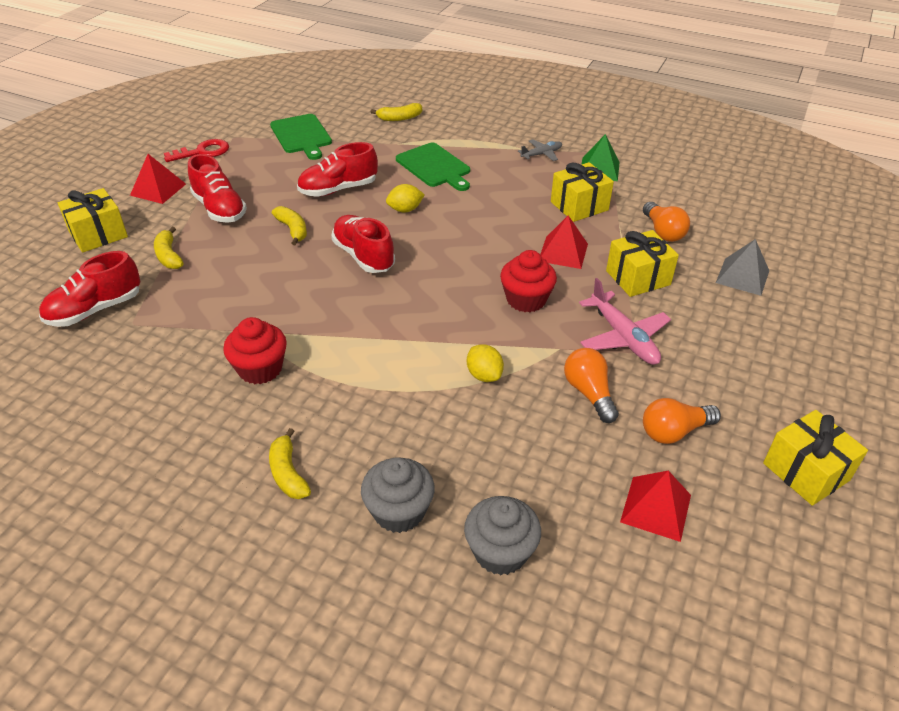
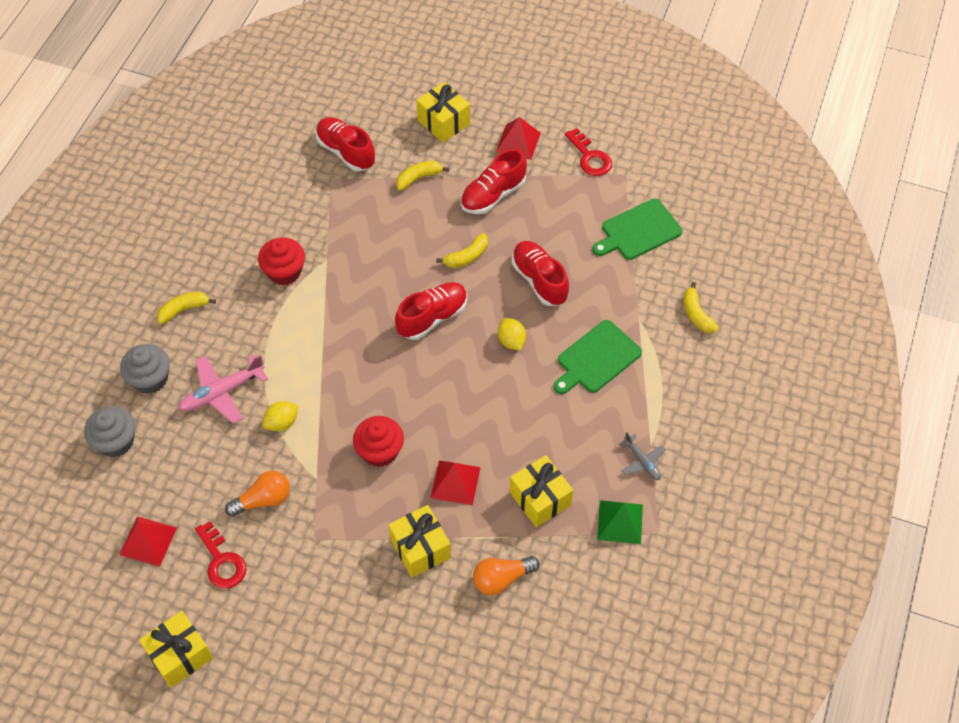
camera: 85 degrees right, 15 degrees up
(623, 337) = (333, 529): pink plane -> pink plane (222, 392)
(674, 431) = (222, 561): orange light bulb -> red key
(742, 276) = (431, 648): grey pyramid -> none

